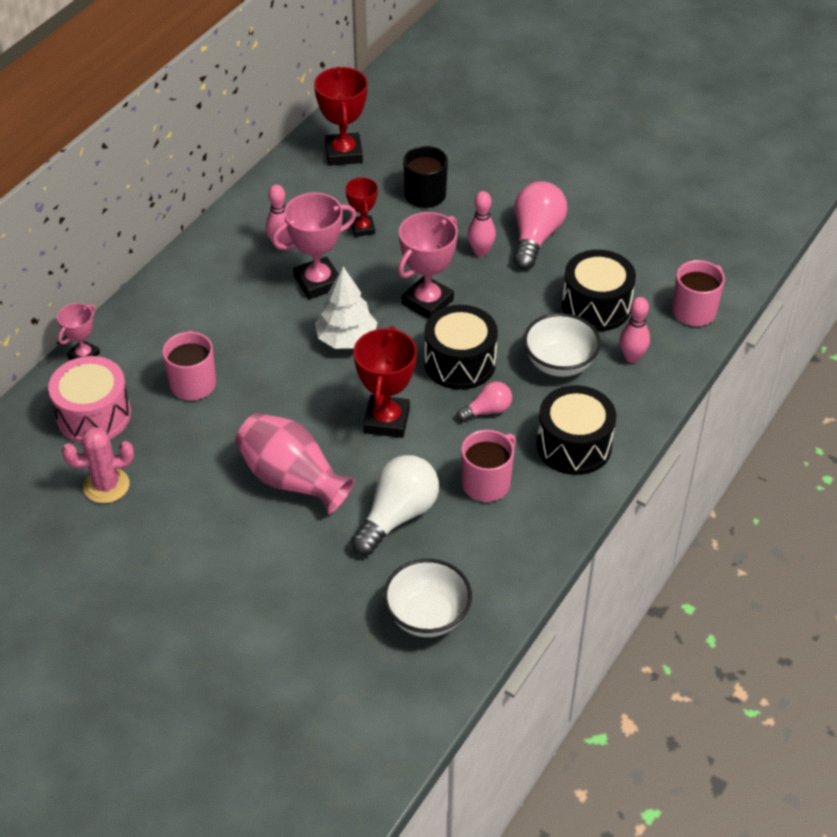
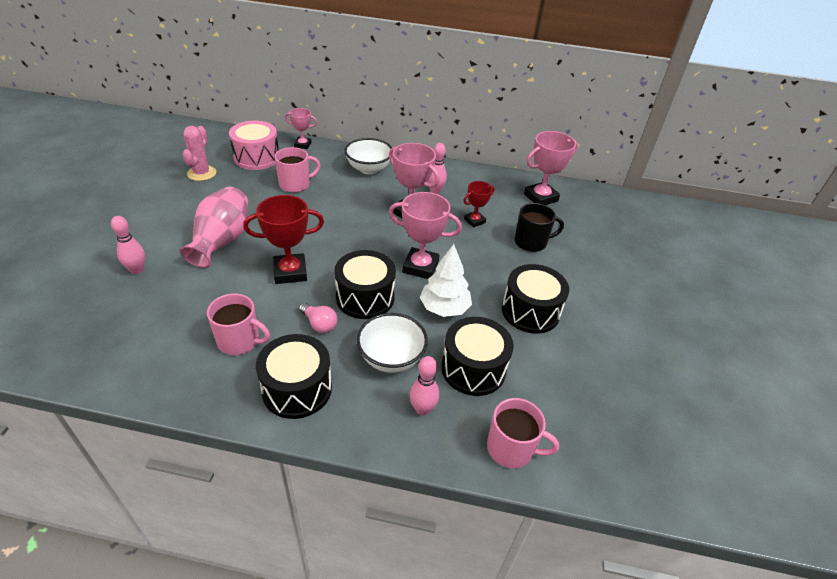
camera: 65 degrees right, 5 degrees down
(106, 486) = (201, 173): pink cactus -> pink cactus turned 45 degrees clockwise
(344, 153) = (540, 197): red trophy -> pink trophy
(346, 339) = (362, 236): white tree -> white tree (444, 308)
(398, 516) = (196, 298): white light bulb -> none
(427, 616) = (93, 336): white bowl -> white bowl (369, 169)
(480, 251) = (491, 283): pink bowling pin -> pink bowling pin (137, 270)
(535, 237) = (530, 311): pink light bulb -> black drum

